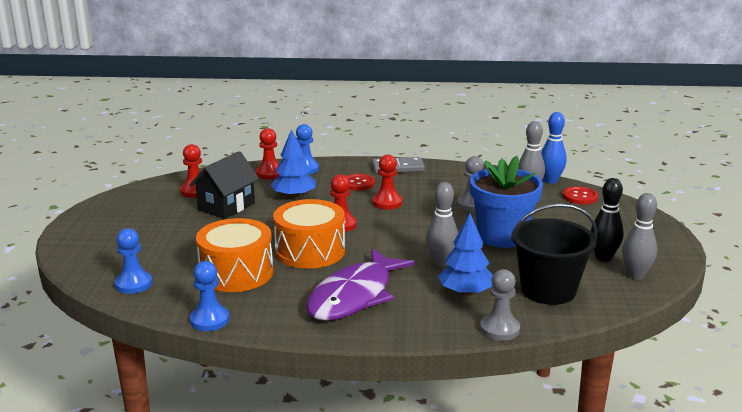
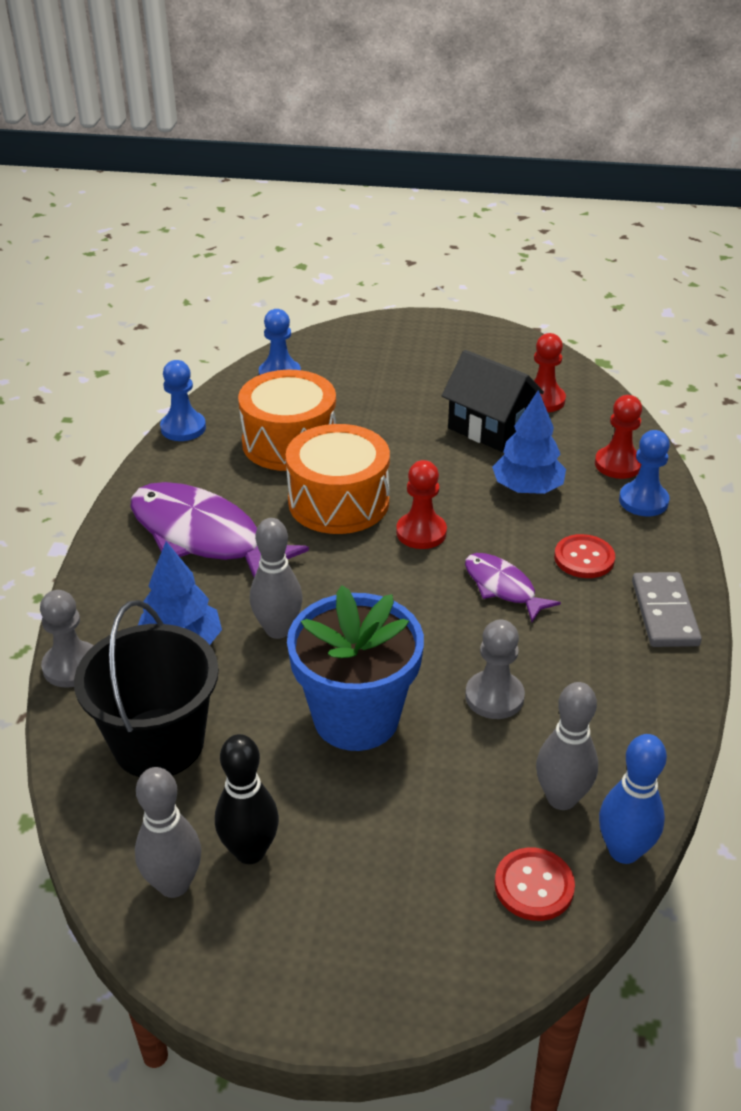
camera: 95 degrees right, 15 degrees up
(387, 202) = (503, 587): red pawn -> purple fish

